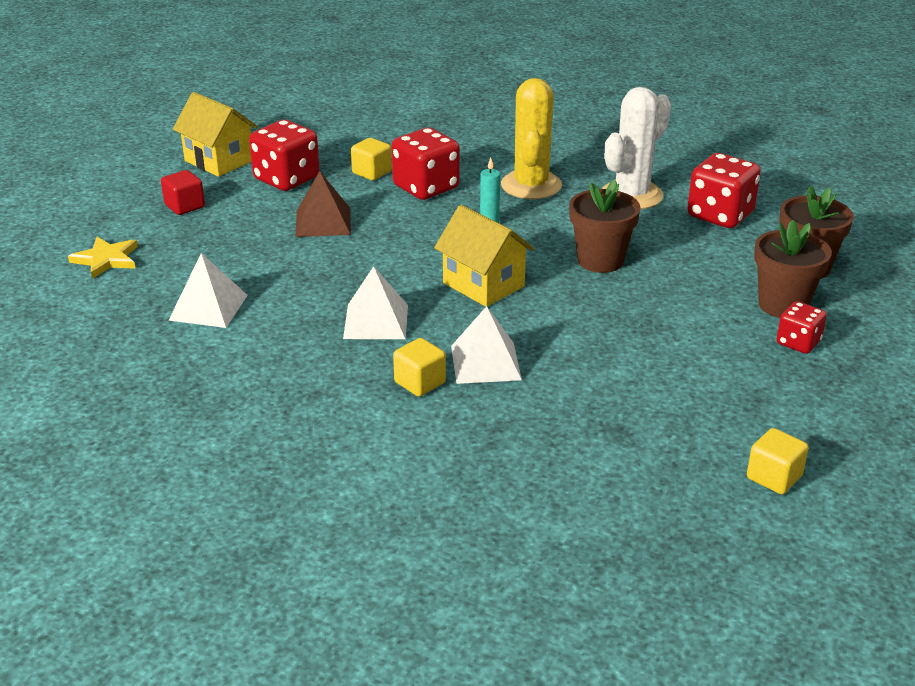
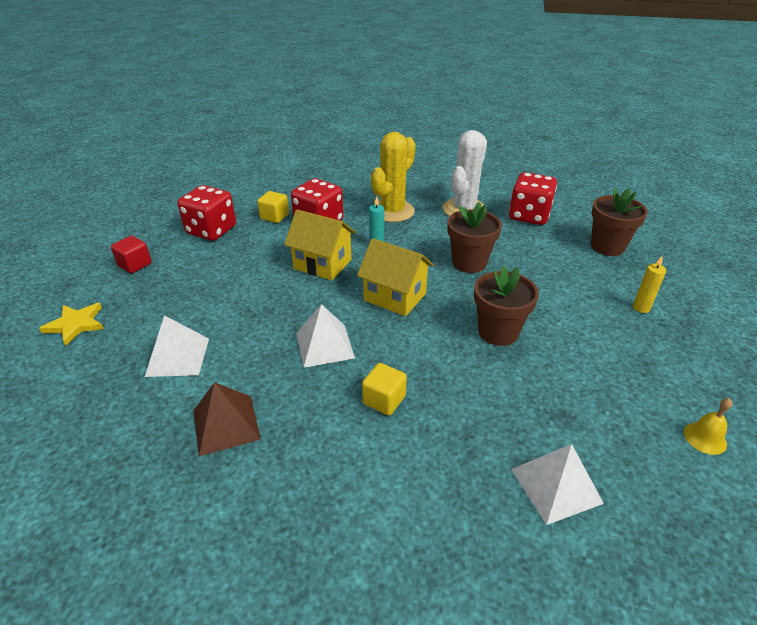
camera: 15 degrees left, 5 degrees up
(219, 161) = (154, 223): yellow house -> yellow house (322, 264)
(323, 222) = (251, 262): brown pyramid -> brown pyramid (226, 424)
(485, 362) = (428, 369): white pyramid -> white pyramid (556, 486)
(531, 185) = (392, 211): yellow cactus -> yellow cactus turned 45 degrees clockwise
(774, 477) = (705, 438): yellow cube -> yellow bell
(783, 305) = (611, 278): brown flower pot -> brown flower pot (498, 332)
(798, 343) = (641, 308): red dice -> yellow candle

